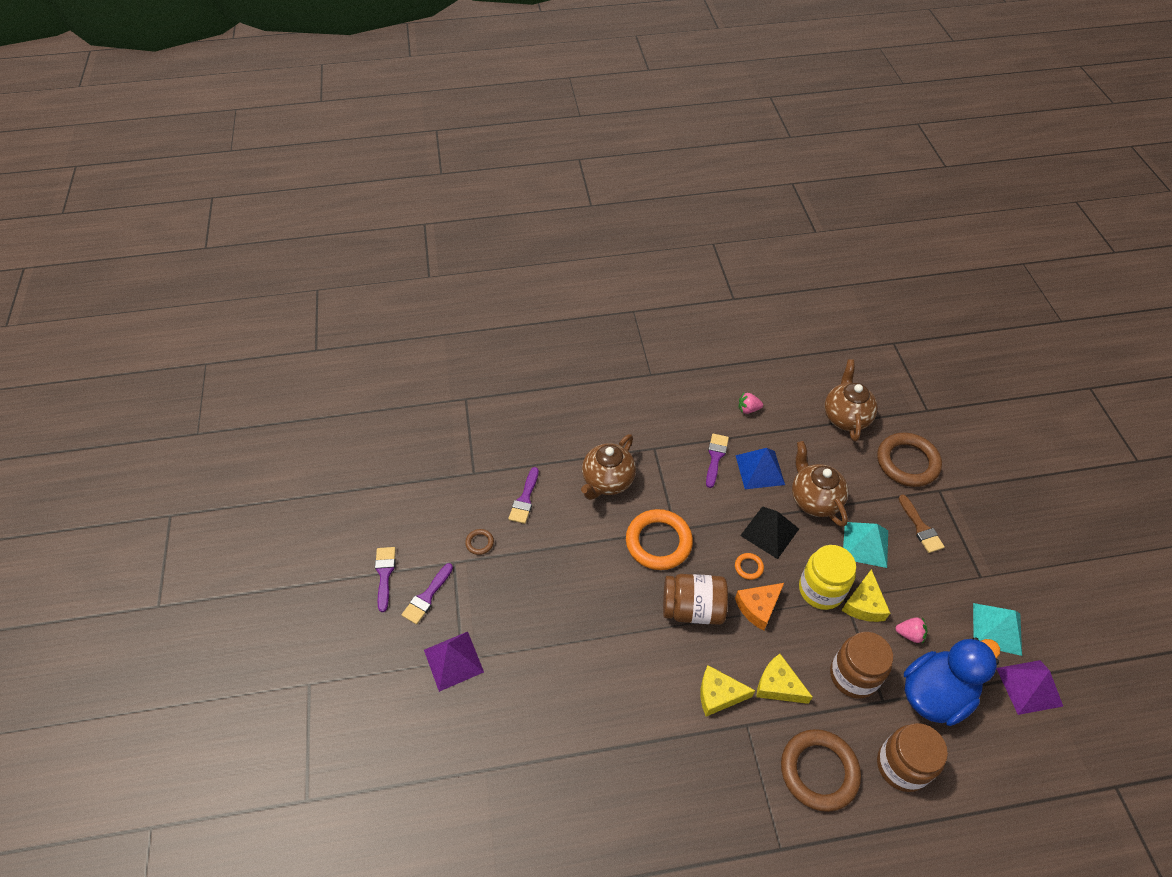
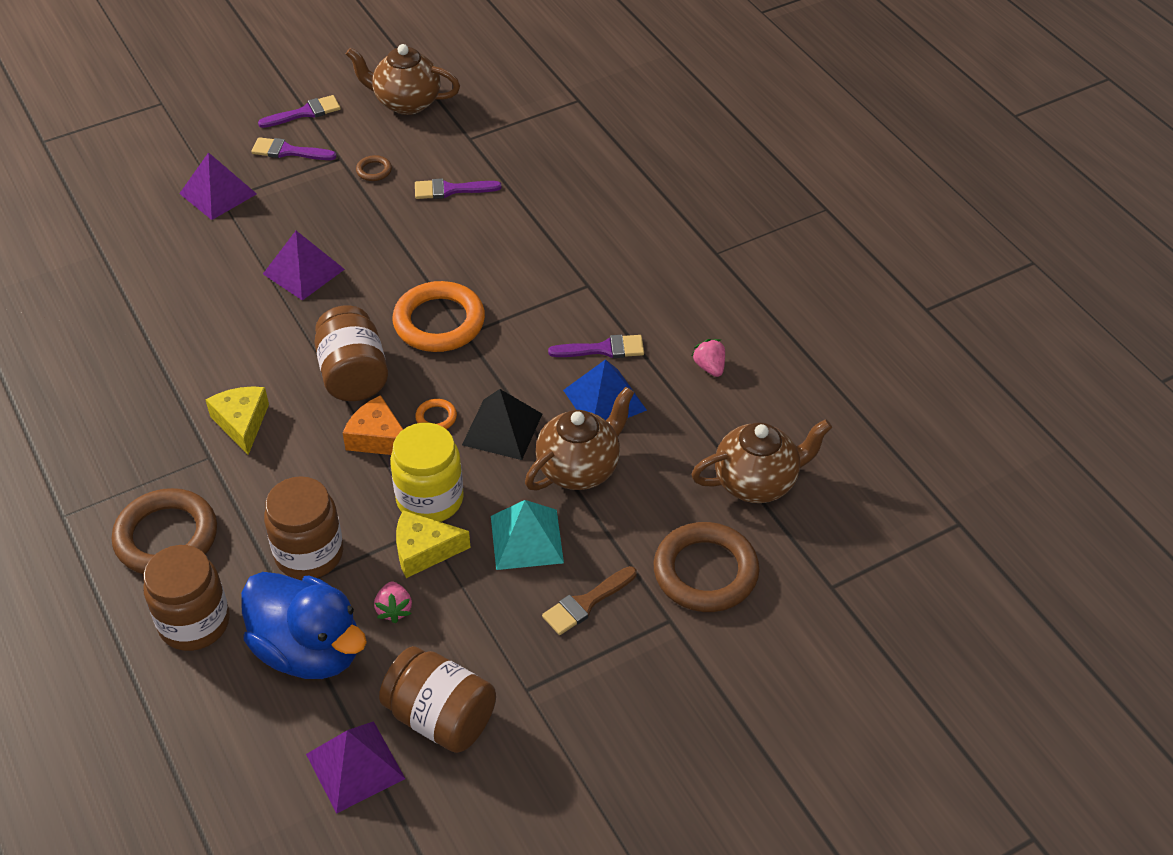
camera: 70 degrees right, 5 degrees down
(572, 617) = (303, 271): none -> purple pyramid
(607, 481) = (512, 254): brown teapot -> brown teapot (406, 103)
(778, 685) = (271, 478): yellow cheese -> none
(997, 628) = (441, 717): turquoise pyramid -> brown jar

